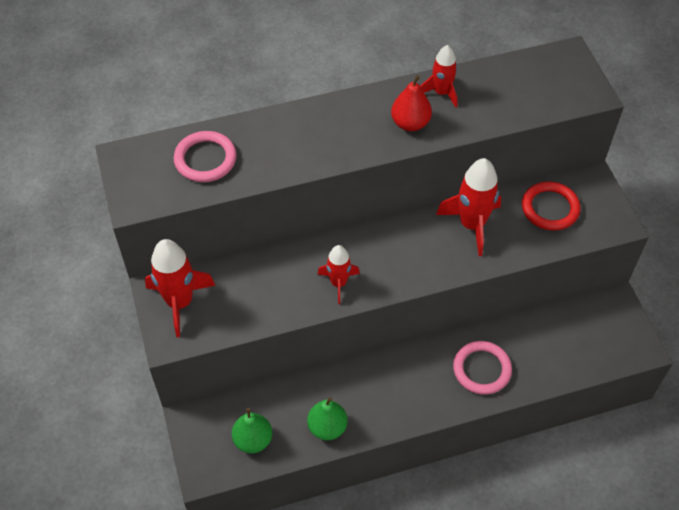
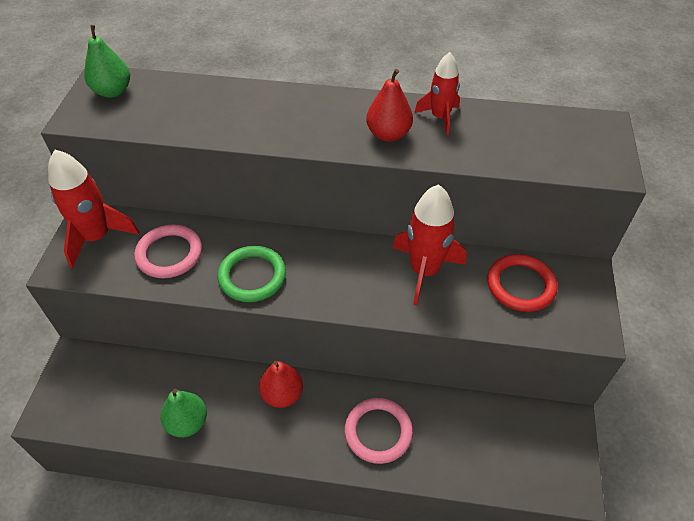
camera: 25 degrees right, 5 degrees down
(205, 159) = (168, 103): pink ring -> pink ring (169, 254)
(253, 440) = (112, 403): green pear -> green pear (113, 91)
(338, 283) = (252, 276): red rocket -> green ring
(390, 373) = (282, 394): none -> red pear

